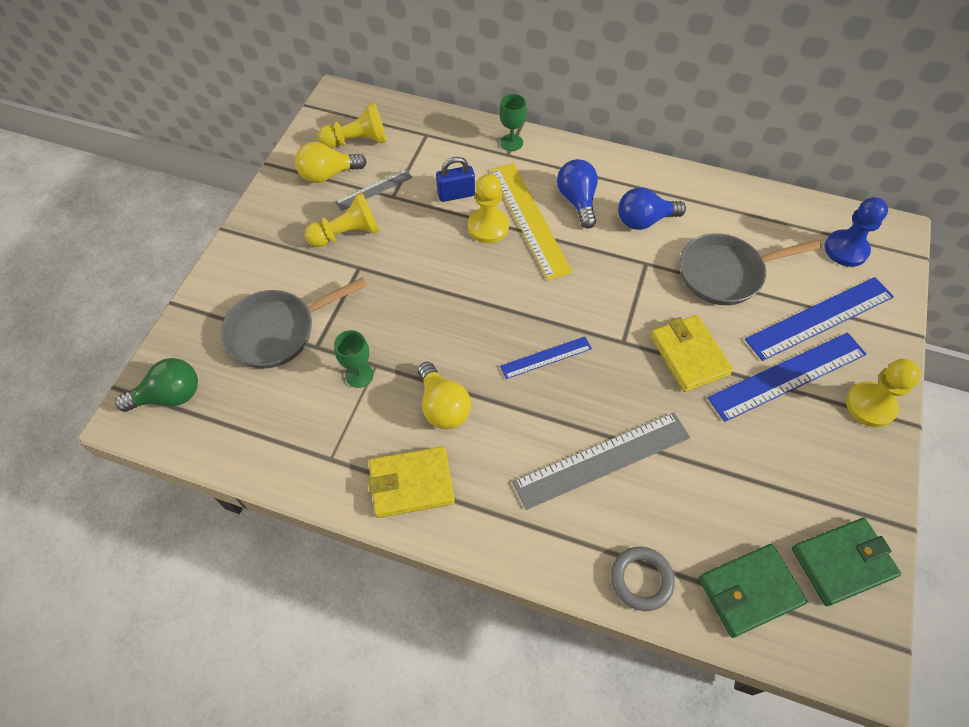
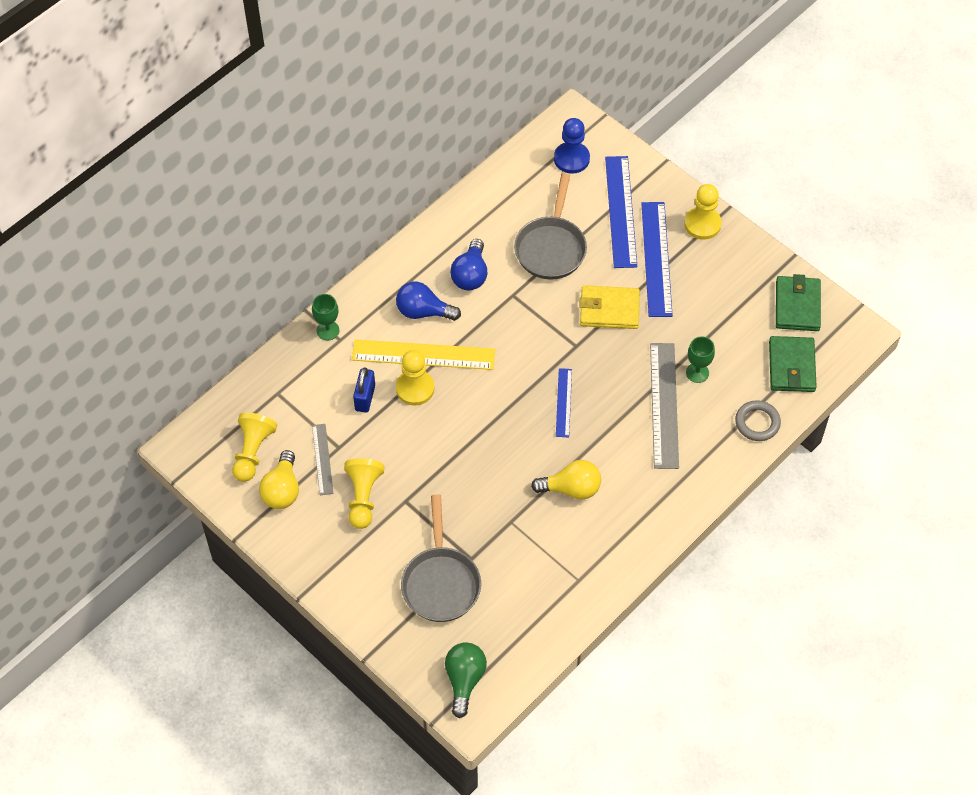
camera: 65 degrees left, 0 degrees up
(359, 375) = (514, 536): green goblet -> green goblet (697, 372)
(411, 484) = (625, 533): yellow wallet -> none

